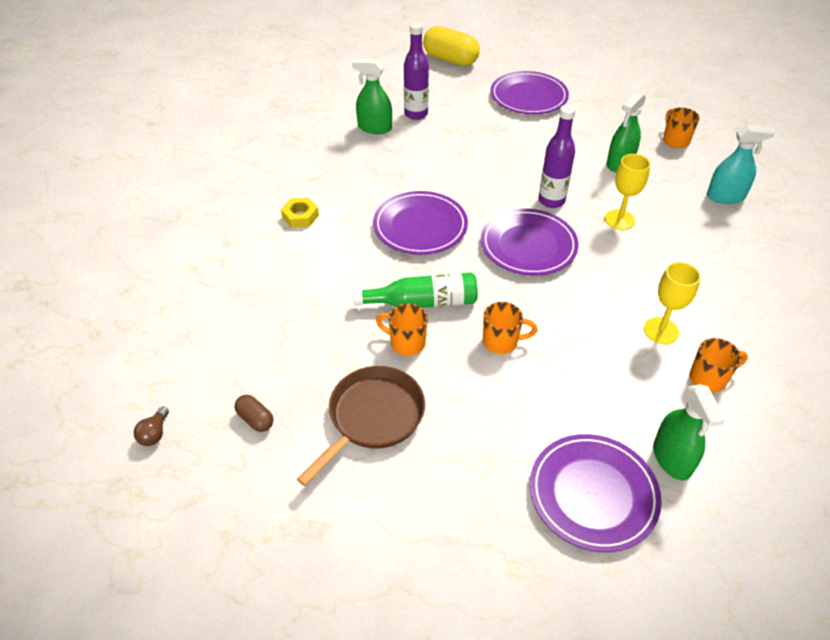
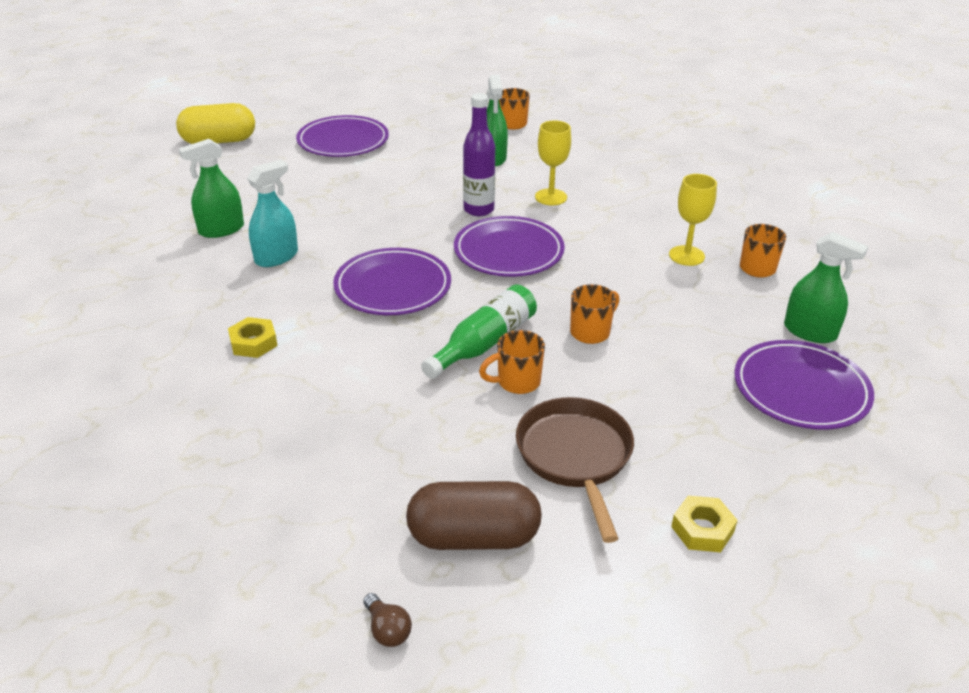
camera: 45 degrees left, 10 degrees down
(255, 419) = (474, 537): brown capsule -> brown capsule, size x2.09
(380, 526) = (702, 529): none -> yellow nut
(416, 114) = (250, 199): purple bottle -> none
(725, 196) = (601, 146): turquoise spray bottle -> turquoise spray bottle (276, 257)

